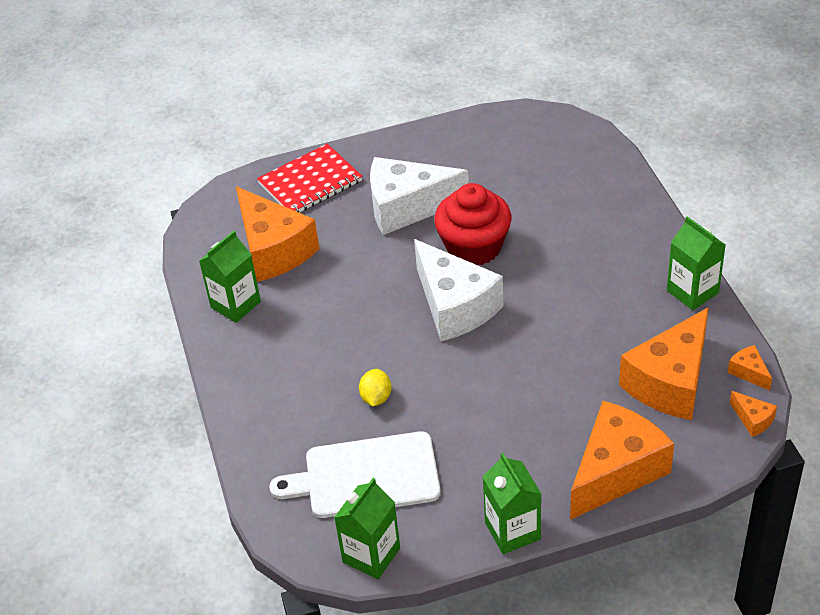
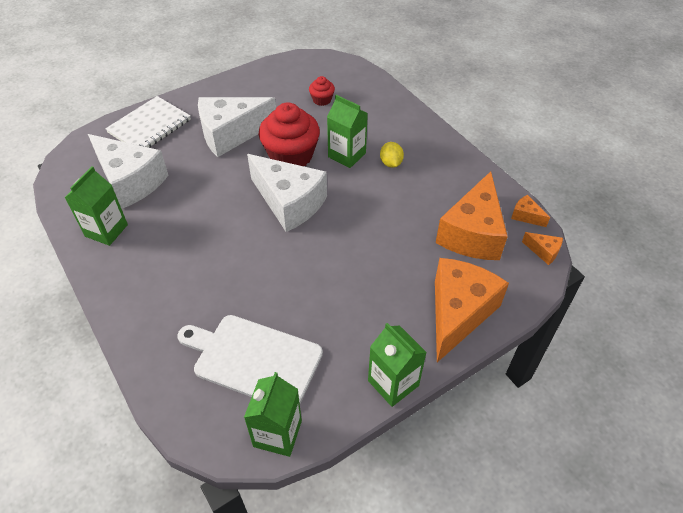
camera: 20 degrees left, 5 degrees up
(274, 250) = (130, 181): orange cheese -> white cheese
(310, 182) = (149, 126): red notebook -> white notebook
(366, 476) = (253, 359): white cutting board -> white cutting board turned 45 degrees clockwise
(376, 397) = (245, 288): yellow lemon -> yellow lemon (391, 163)
(535, 177) = (322, 100): none -> red cupcake
(692, 292) = (463, 164): green carton -> green carton (347, 155)

